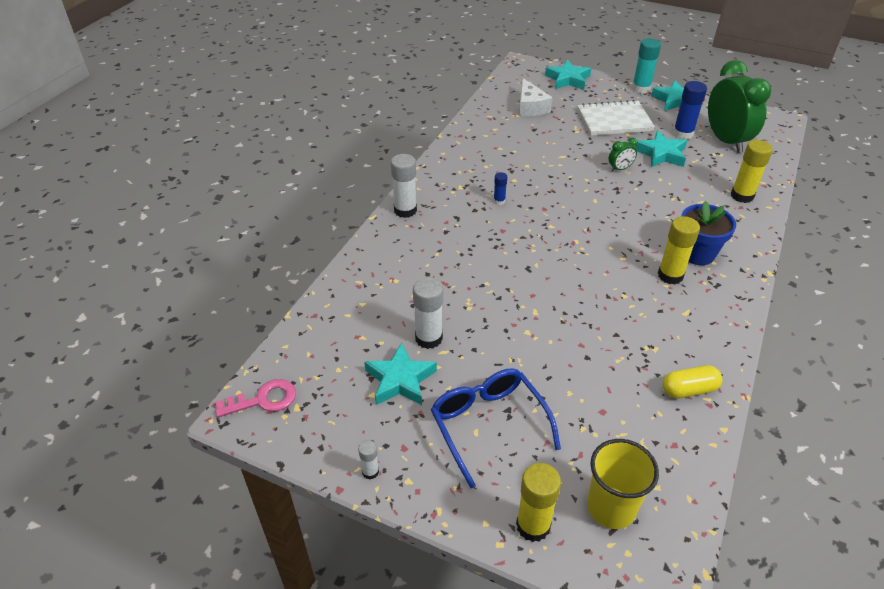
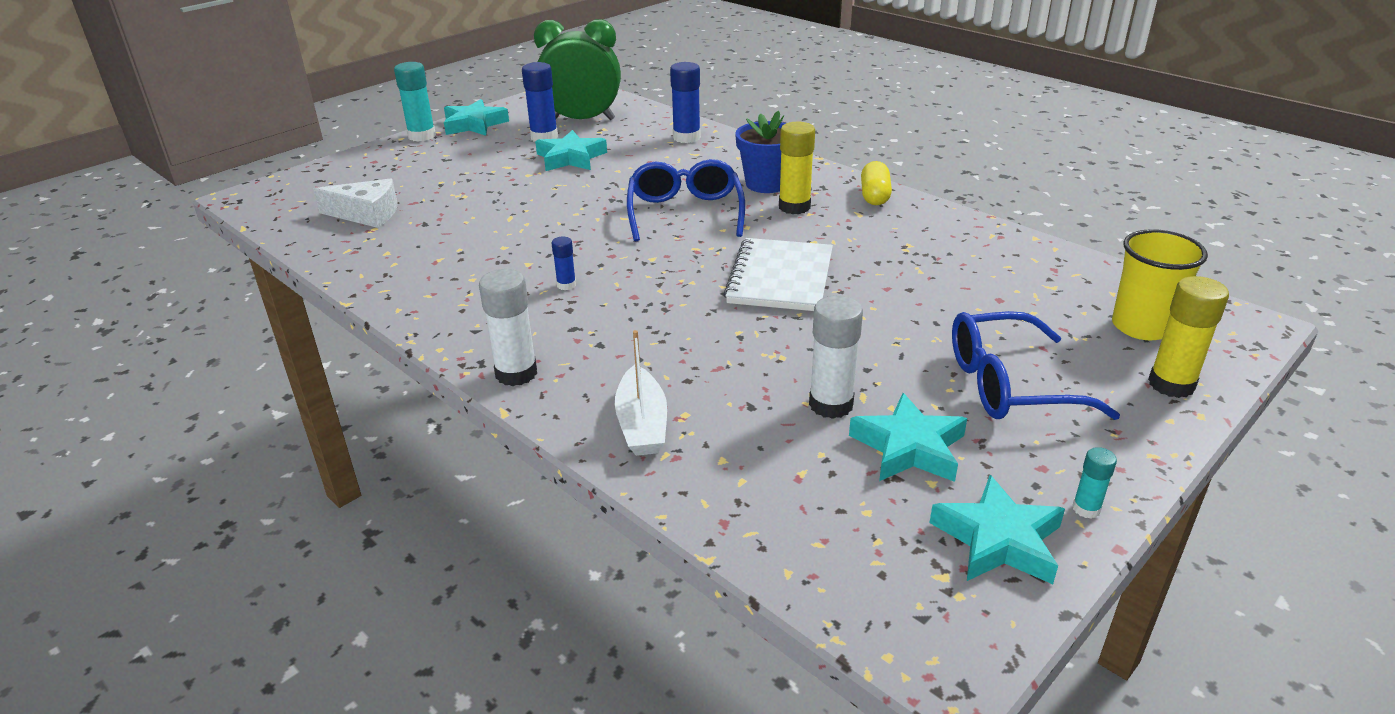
camera: 70 degrees left, 10 degrees down
(263, 400) = (916, 619): pink key -> none
(370, 472) = (1086, 509): white glue stick -> turquoise glue stick
(380, 266) = (642, 424): none -> white boat
(568, 79) = (335, 174): turquoise star -> turquoise star (998, 540)
(614, 120) = (470, 167): white notebook -> white notebook (780, 278)
(620, 169) = (575, 188): green clock -> none
(622, 224) = (685, 212): none -> blue glasses
(689, 390) = (977, 241): yellow capsule -> yellow capsule (874, 196)
(742, 196) = (686, 137): yellow glue stick -> blue glue stick

